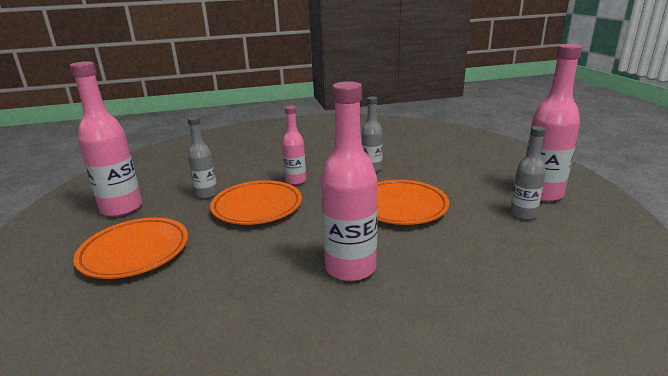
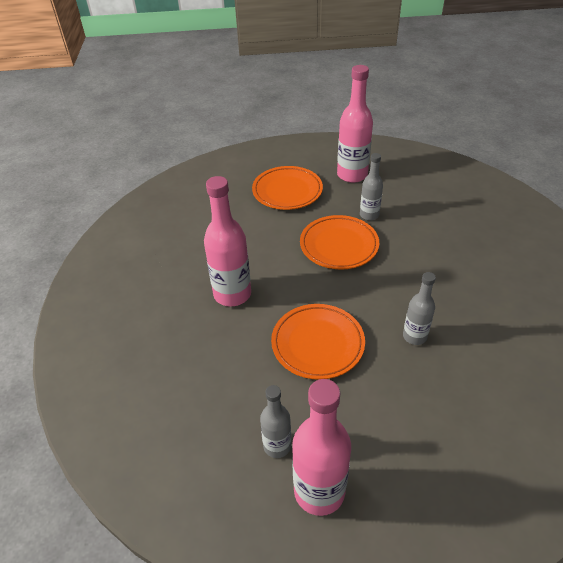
camera: 100 degrees right, 20 degrees up
(296, 181) = (389, 271): pink bottle -> none

